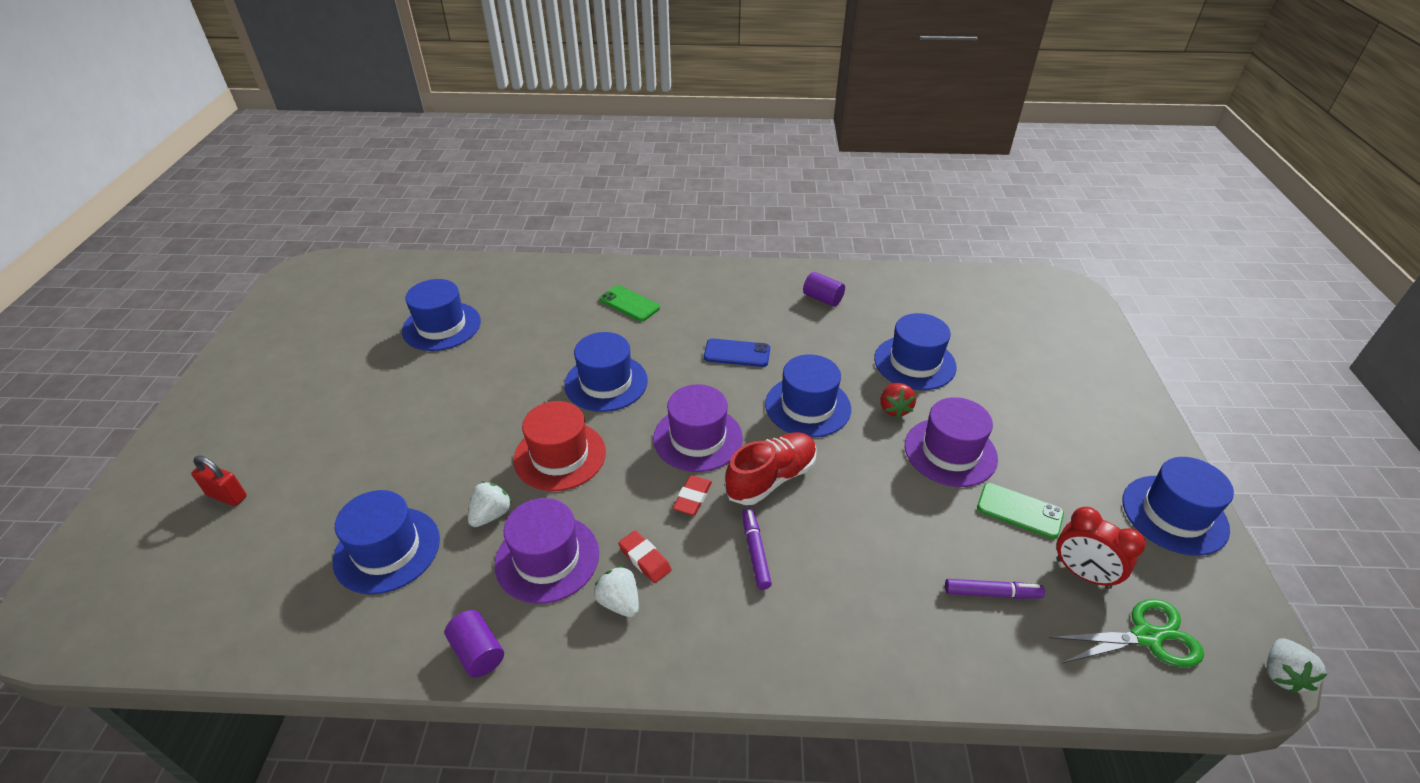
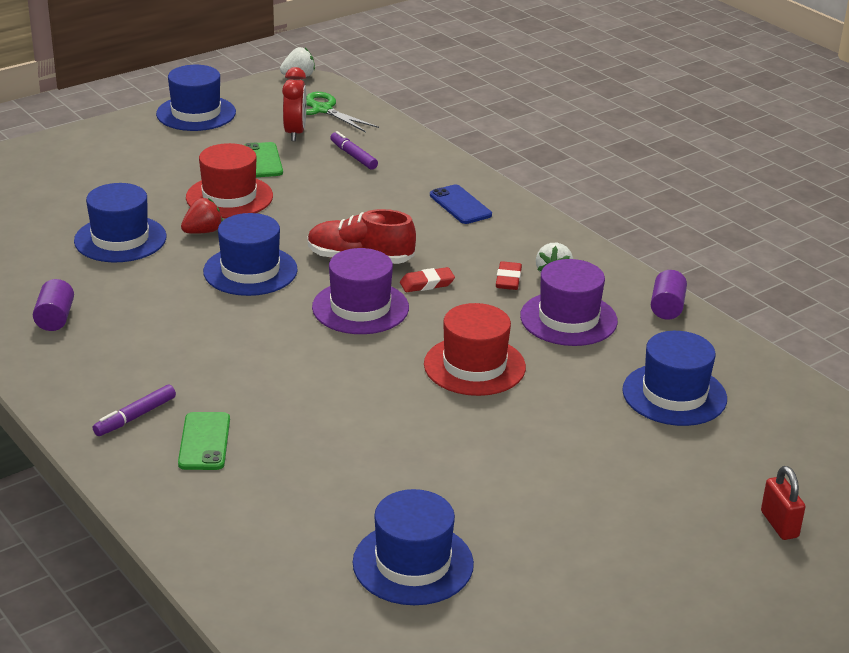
camera: 130 degrees left, 10 degrees down
(491, 515) = (575, 365): white strawberry -> none
(606, 382) = (354, 389): blue hat -> none
(737, 353) = (215, 334): blue phone -> blue phone (460, 205)
(755, 552) = (438, 241): purple marker -> purple marker (135, 417)
(950, 452) = (229, 197): purple hat -> red hat

